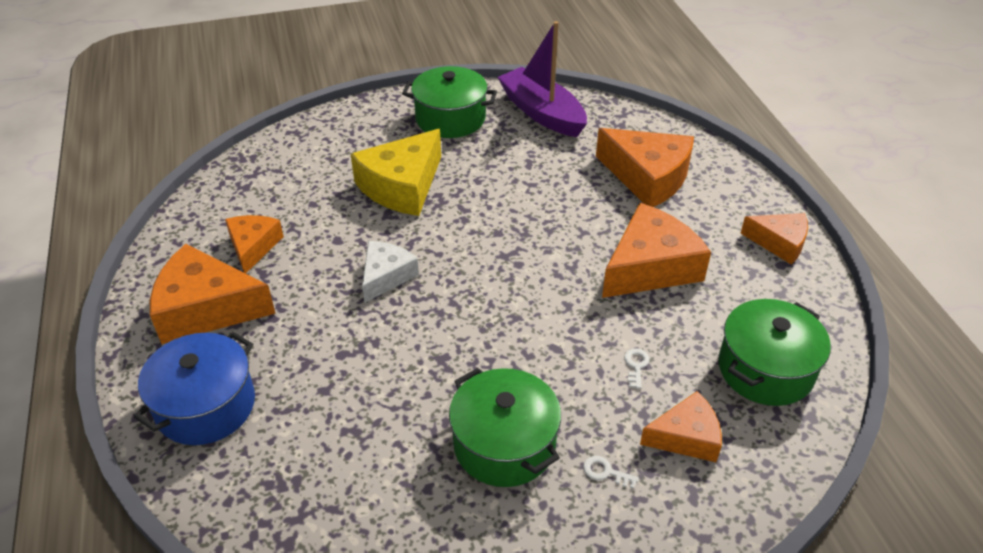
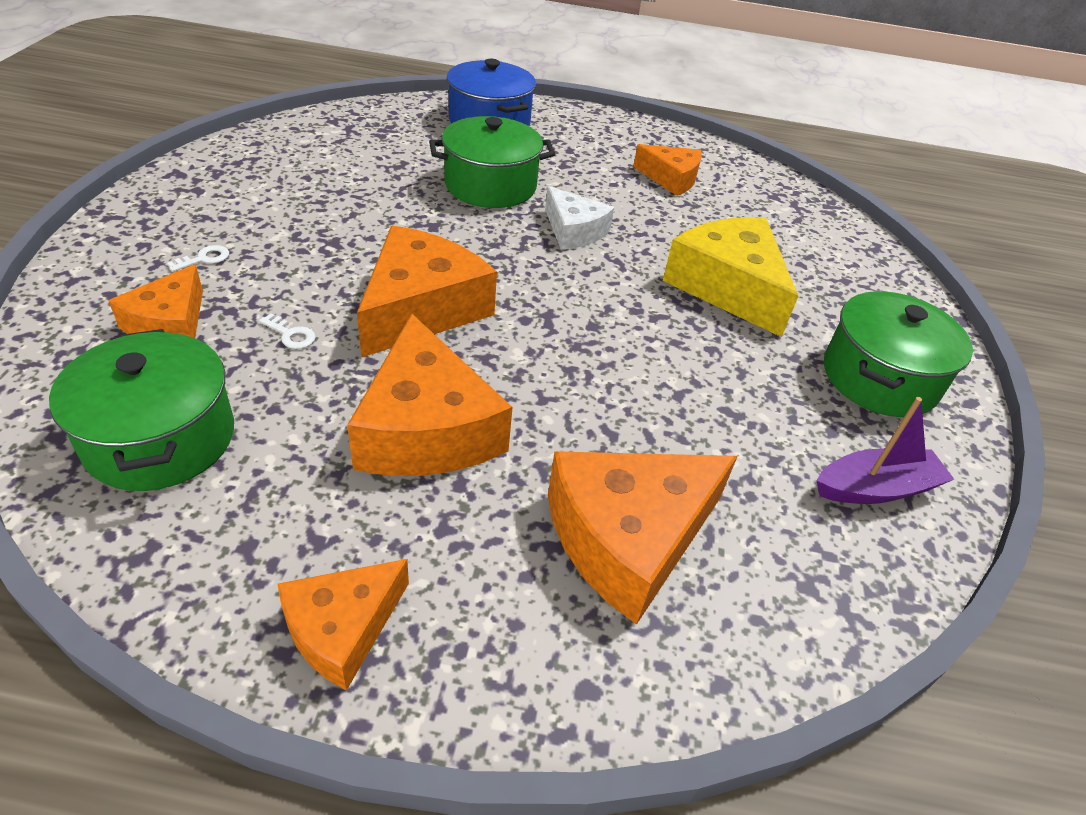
camera: 110 degrees right, 0 degrees up
(206, 308) = (600, 143): orange cheese -> orange cheese (421, 308)
(504, 444) = (301, 221): green pot -> green pot (490, 185)
(542, 113) = (875, 488): purple boat -> purple boat, size x0.63

